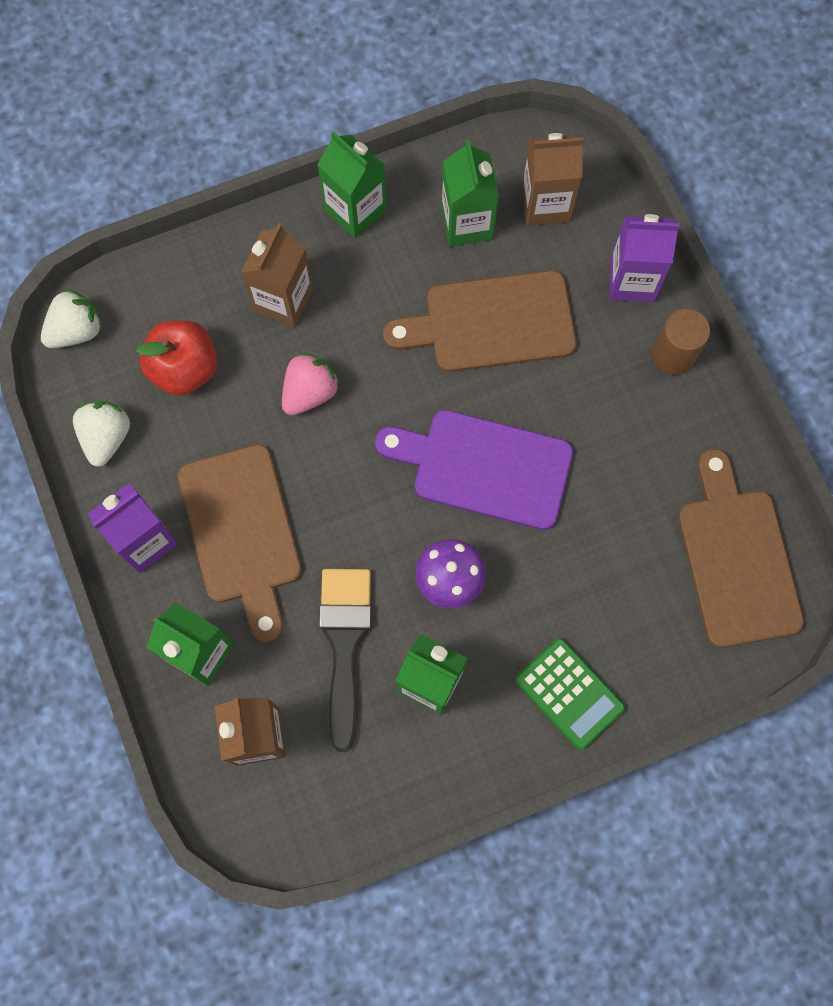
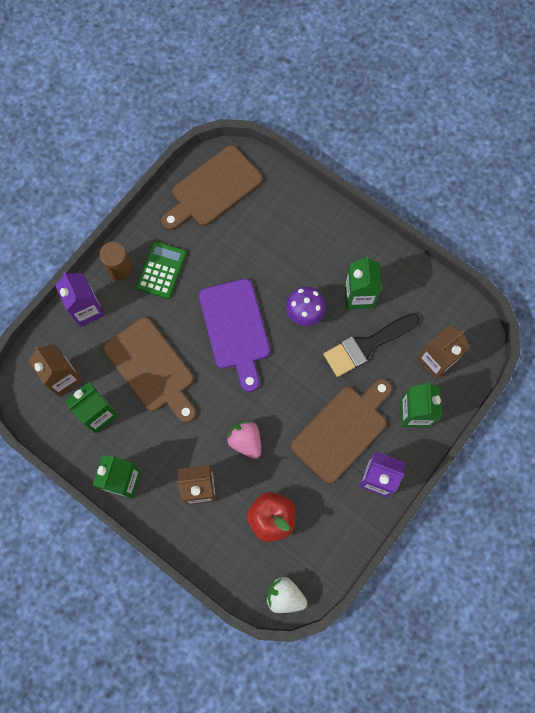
camera: 120 degrees left, 0 degrees up
(107, 437) = (335, 536): white strawberry -> none
(310, 392) = (246, 441): pink strawberry -> pink strawberry turned 45 degrees clockwise
(569, 693) = (325, 231): green calculator -> green calculator (161, 270)

